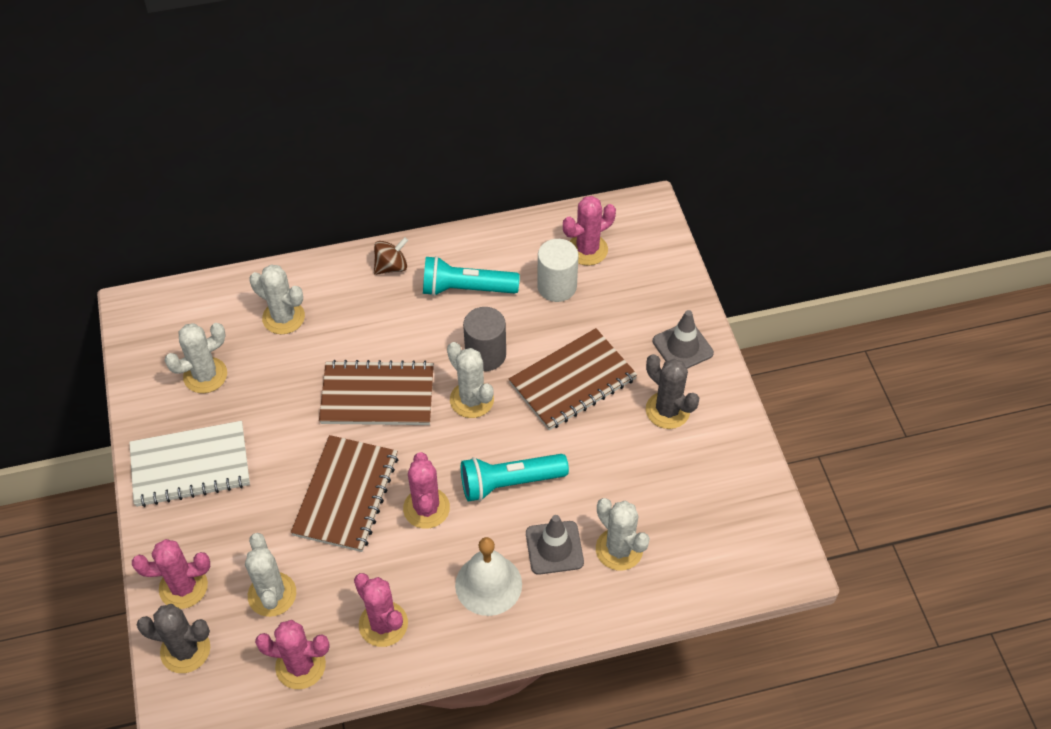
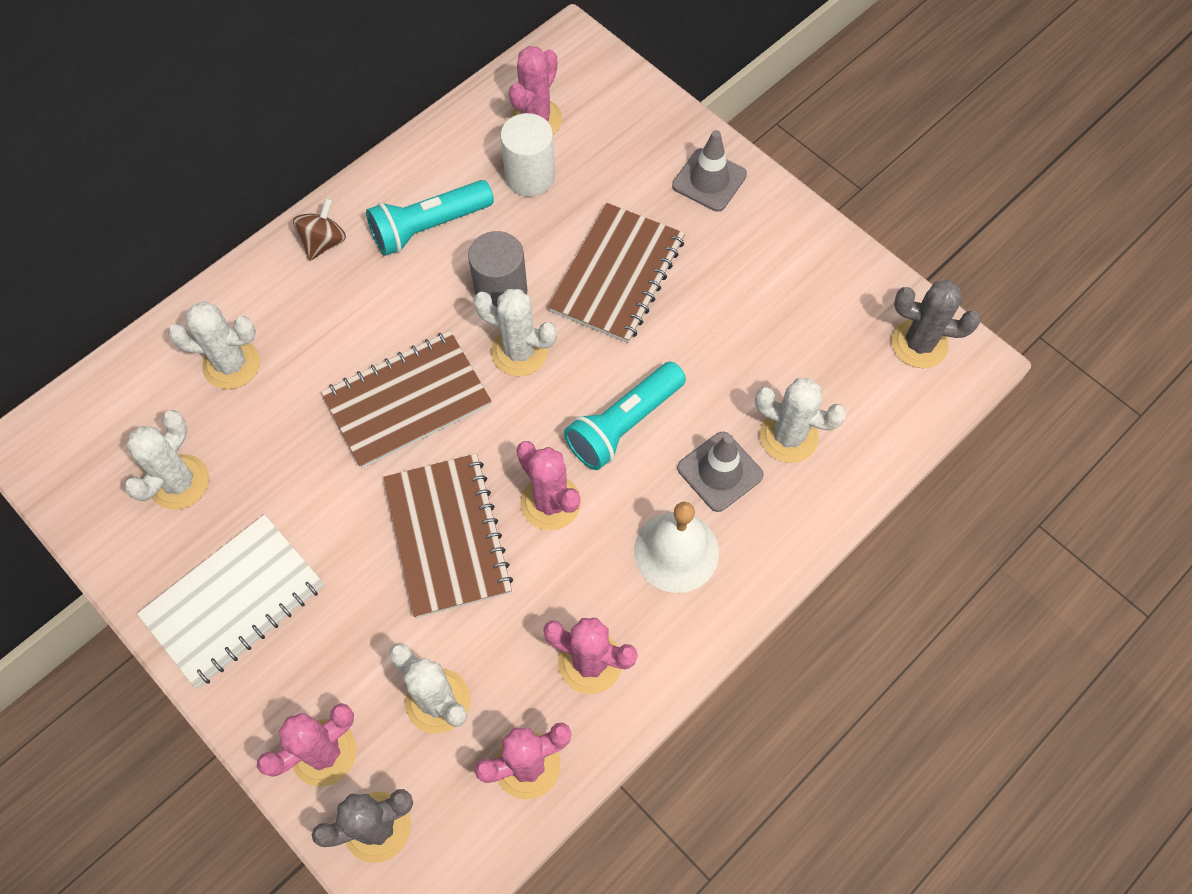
camera: 30 degrees left, 10 degrees up
(667, 410) = (739, 257): grey cactus -> grey cactus (919, 344)

